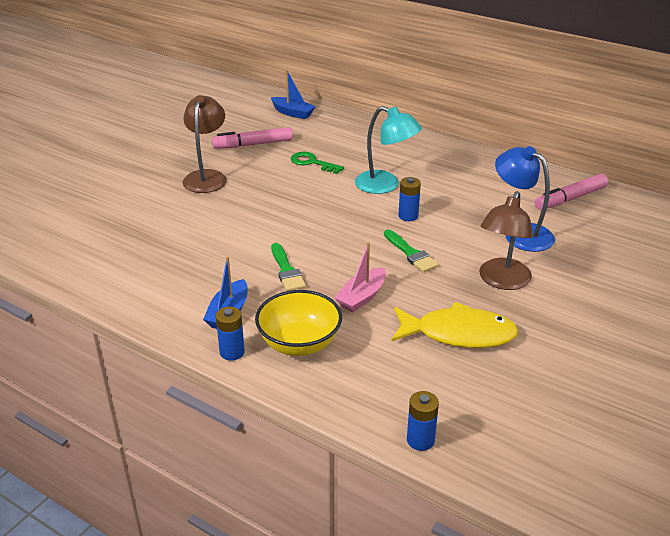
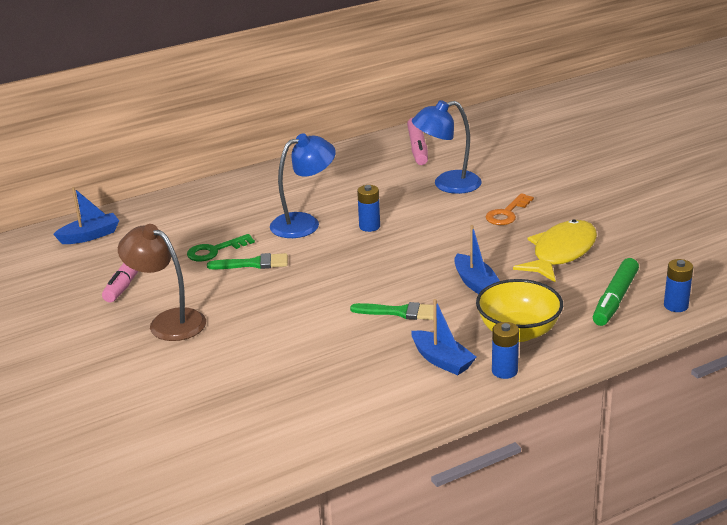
camera: 60 degrees left, 5 degrees down
(362, 297) = (475, 283): pink boat -> blue boat
(385, 185) = (304, 223): turquoise lamp -> blue lamp
(400, 392) = (615, 299): none -> green marker
(411, 253) = (431, 242): green brush -> green brush (253, 264)
(502, 281) = (507, 213): brown lamp -> orange key

